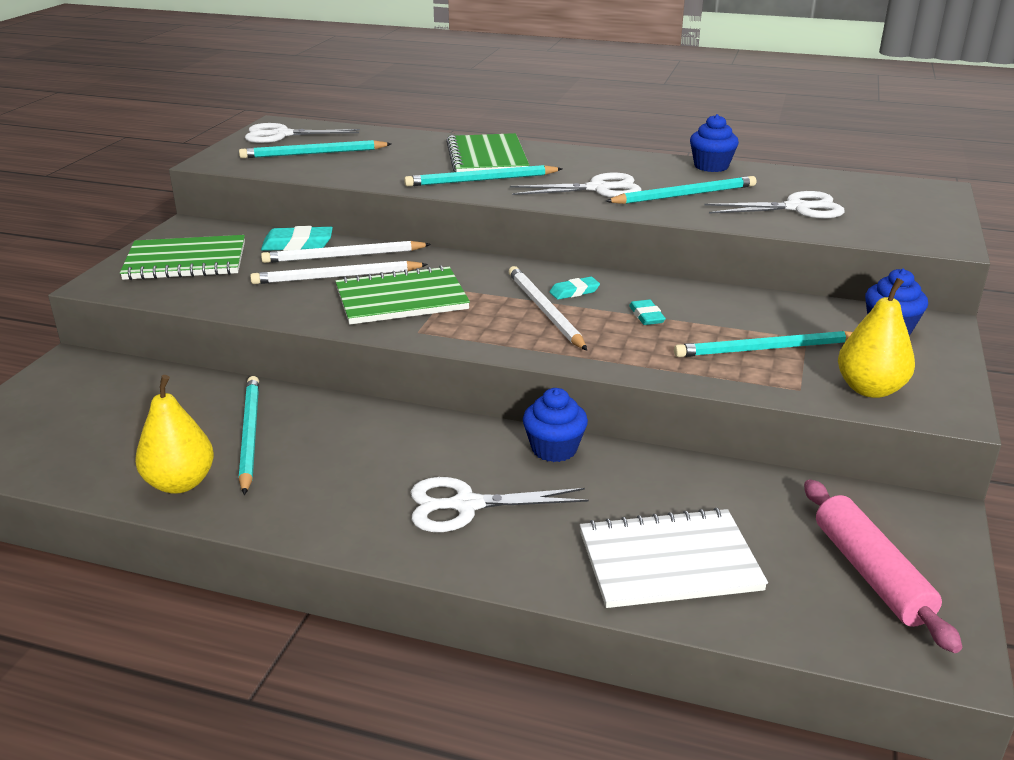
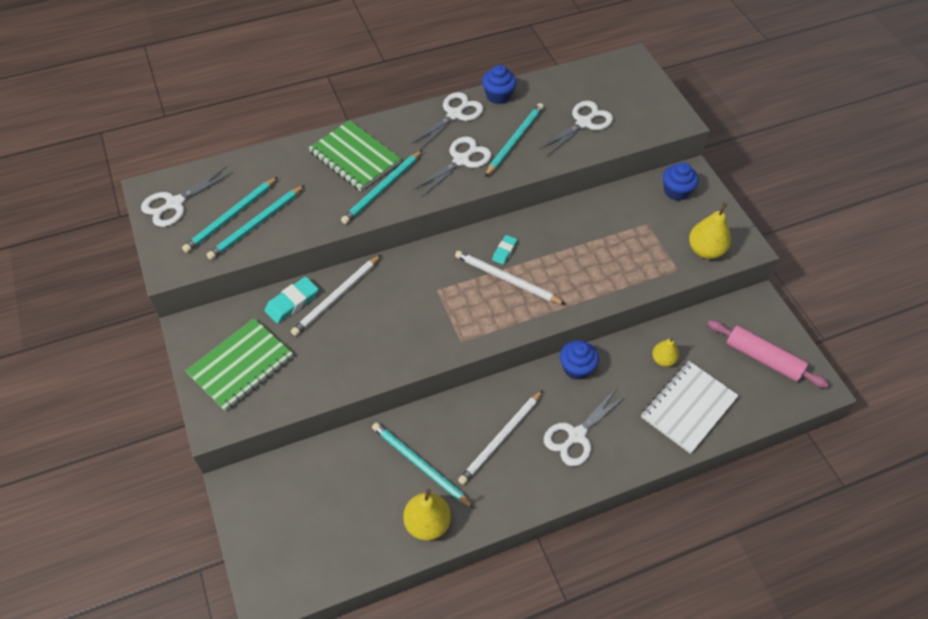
camera: 40 degrees left, 25 degrees up
(336, 277) = (357, 321): white pencil -> white pencil (500, 439)
(401, 299) = (420, 318): green notebook -> none
(639, 163) = (455, 115): none -> white scissors
(646, 316) = (560, 251): turquoise eraser -> none
(692, 498) = (663, 360): none -> yellow pear
(766, 349) = (638, 245): turquoise pencil -> turquoise pencil (256, 224)

